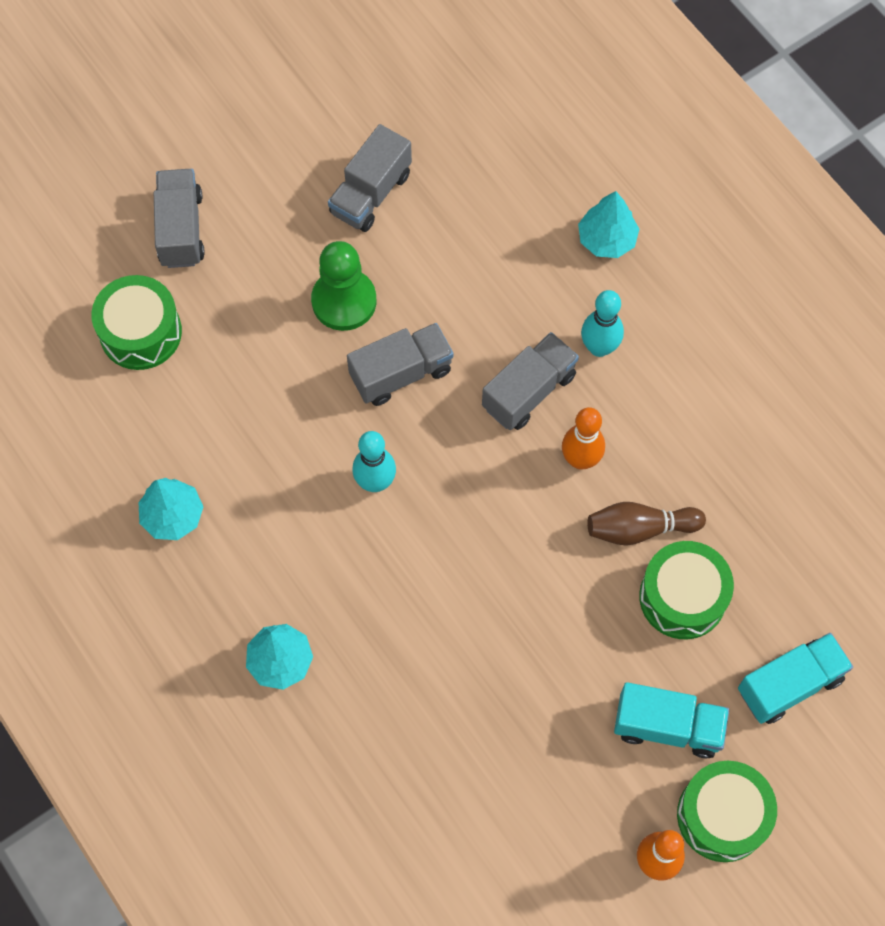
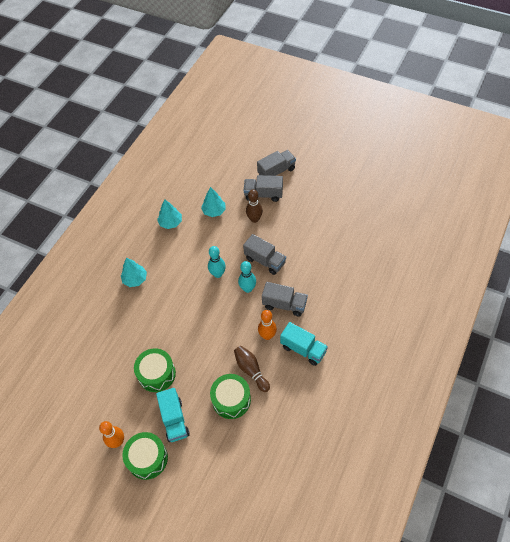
camera: 65 degrees right, 10 degrees down
(140, 332) = (231, 180): green drum -> green drum (156, 374)
(281, 339) = (254, 219): none -> brown bowling pin
(344, 301) = (281, 230): green pawn -> none
(370, 194) = (329, 216): grey truck -> grey truck (263, 194)
(599, 347) = (318, 319): turquoise bowling pin -> turquoise bowling pin (248, 288)
(606, 239) = (366, 299): turquoise tree -> turquoise tree (214, 211)
(790, 684) = (216, 459): turquoise truck -> turquoise truck (303, 349)

